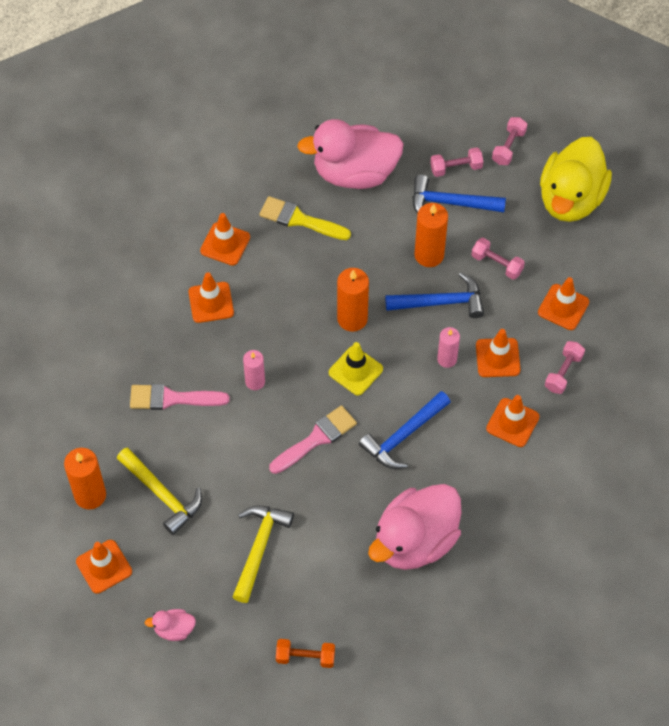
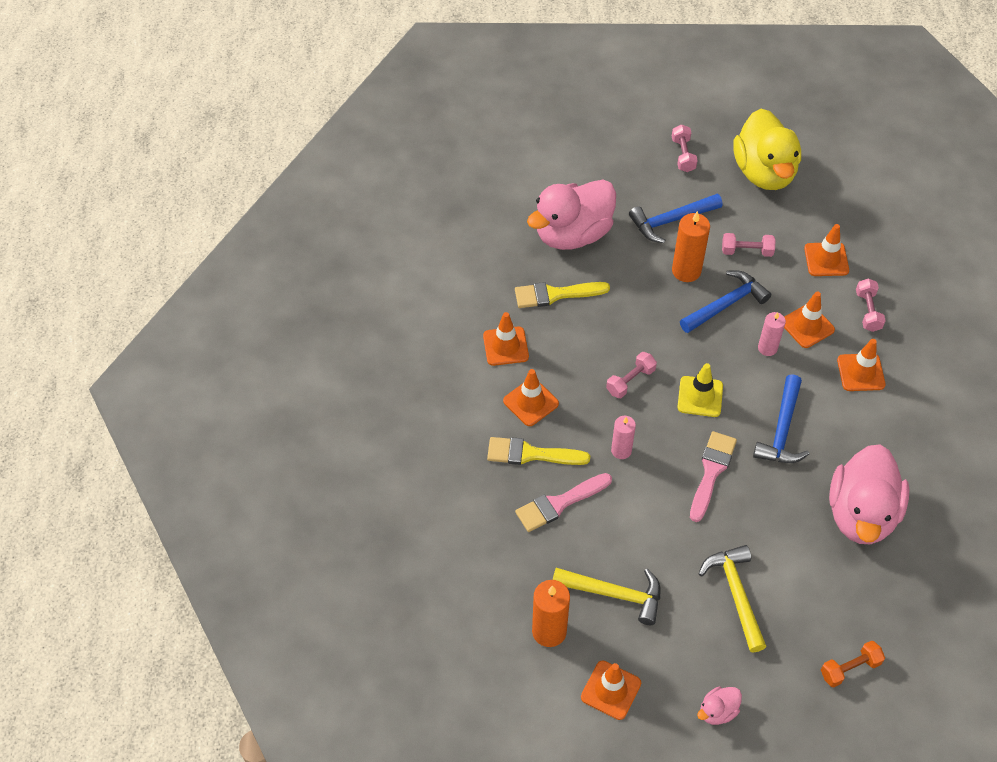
camera: 30 degrees left, 5 degrees down
(179, 346) = (531, 454): none -> yellow brush
(352, 318) = (663, 354): orange candle -> none
(456, 168) = (653, 191): pink dumbbell -> pink dumbbell (630, 381)

